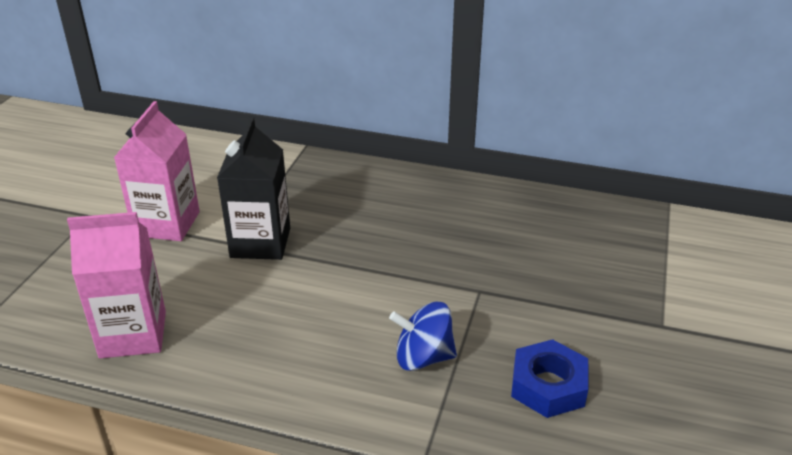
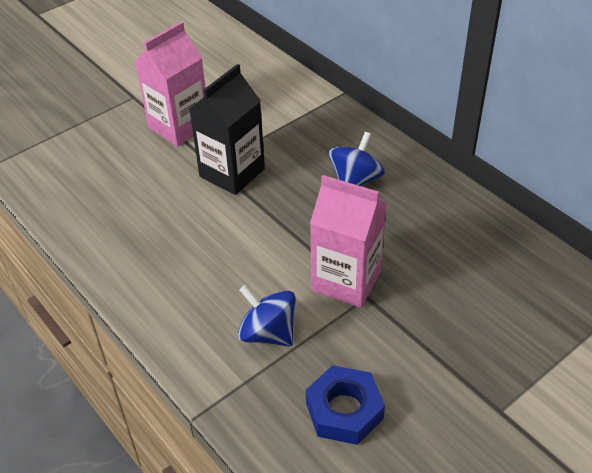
camera: 35 degrees right, 10 degrees up
(133, 334) = (87, 211): pink carton -> pink carton (346, 281)
(382, 207) = (355, 180): none -> blue spinning top

